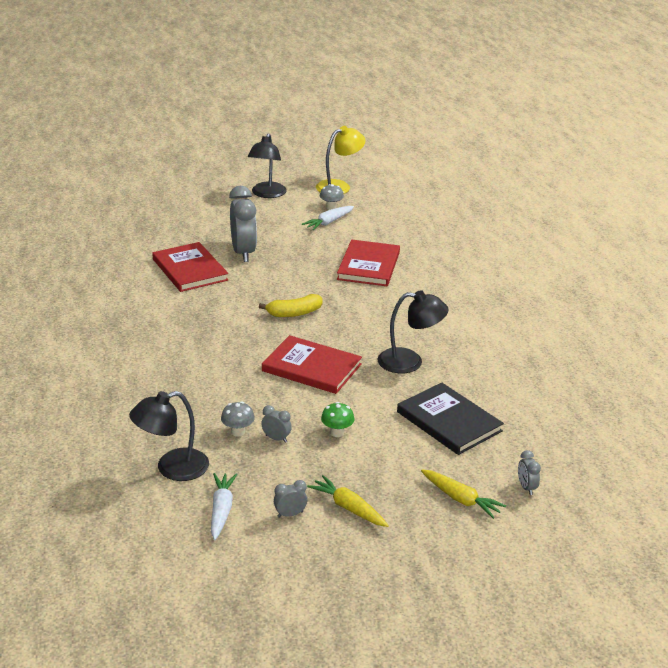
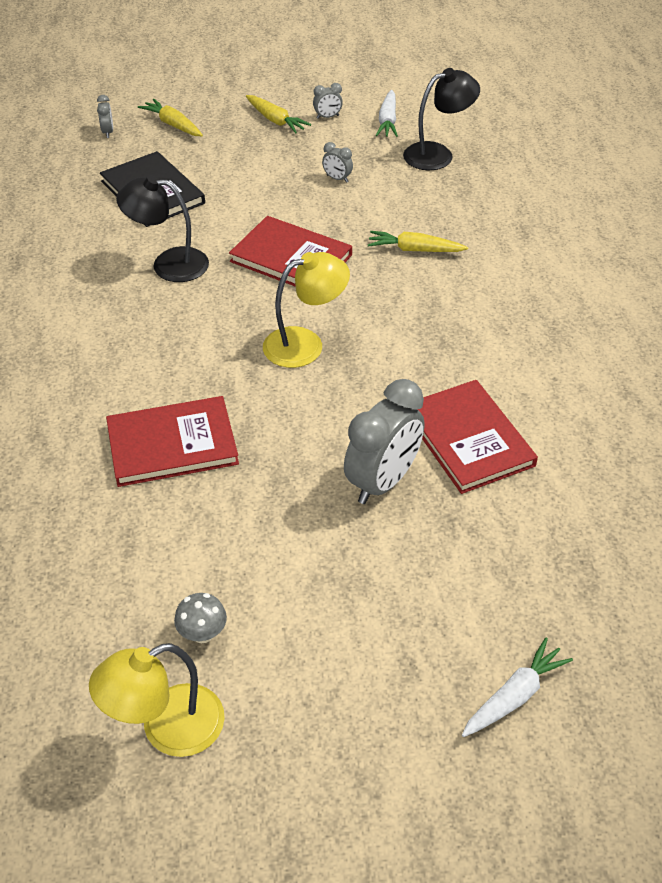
camera: 175 degrees left, 15 degrees up
(208, 376) = (415, 250): none -> yellow carrot
(238, 432) = (377, 186): grey mushroom -> none
(243, 253) = (382, 482): grey clock -> grey clock turned 135 degrees counterclockwise
(267, 194) = (337, 692): black lamp -> none
(294, 313) = (305, 344): yellow banana -> yellow lamp
(329, 222) = (217, 576): white carrot -> white carrot (514, 696)
(337, 432) = (274, 183): green mushroom -> none
(368, 266) = (172, 444): red book -> red book turned 60 degrees clockwise

